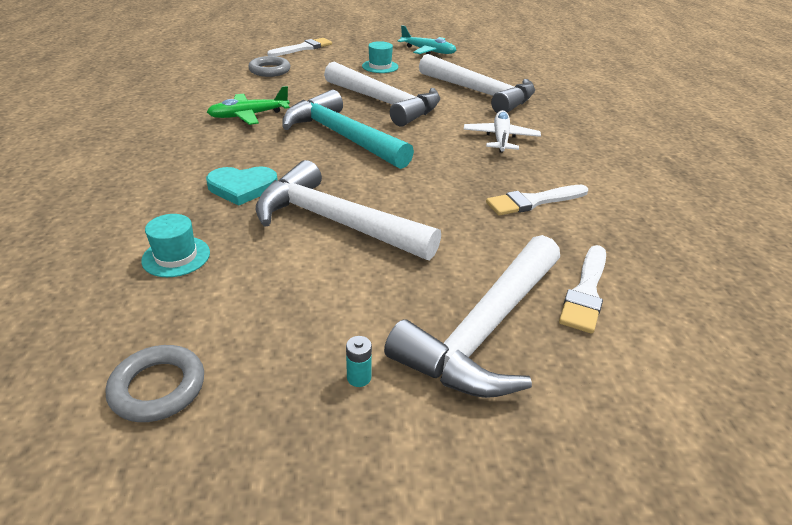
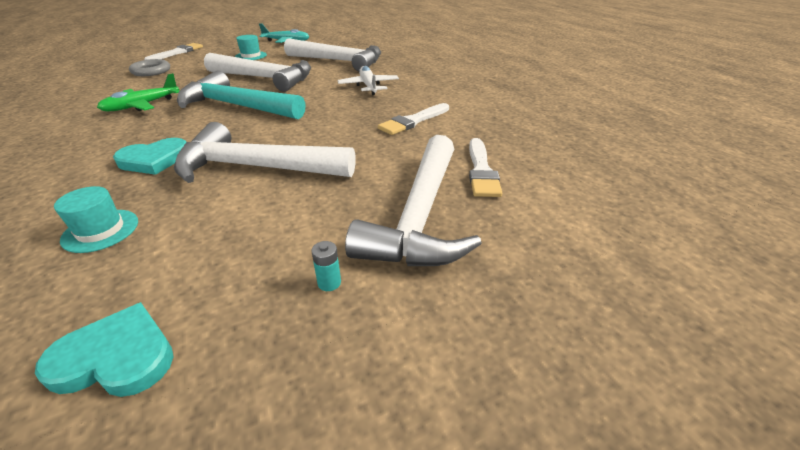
camera: 20 degrees left, 0 degrees up
(158, 387) = (116, 357): grey ring -> turquoise heart

